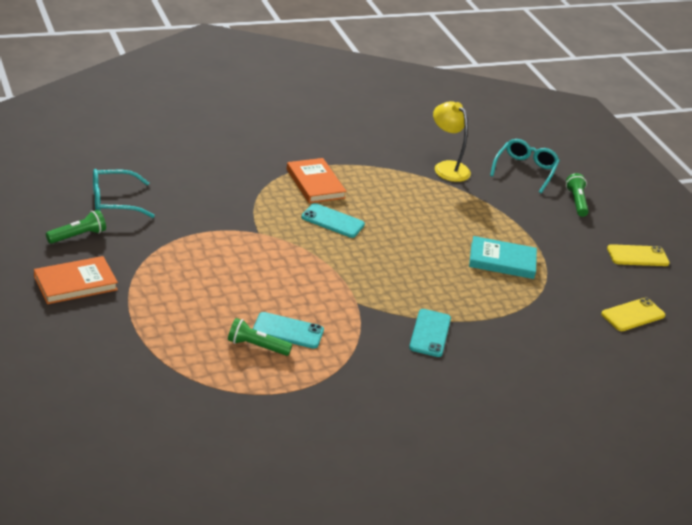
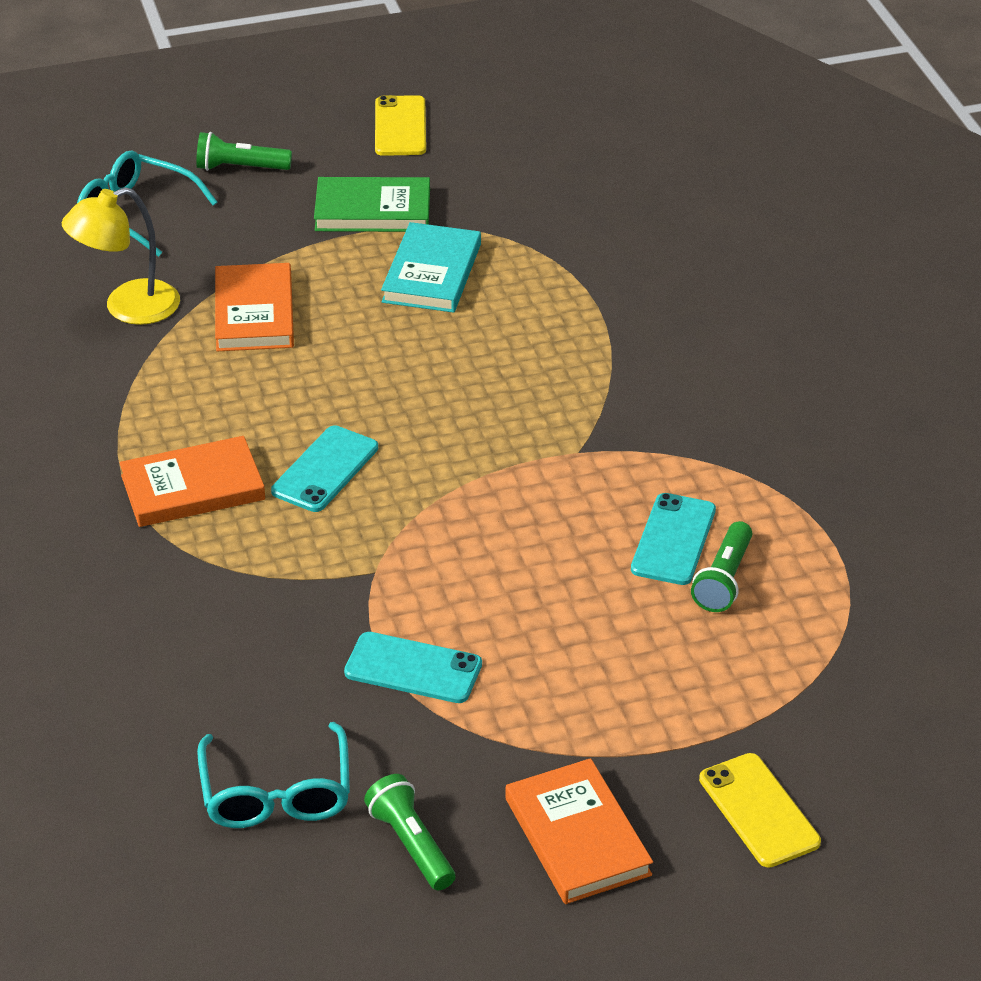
camera: 80 degrees left, 5 degrees up
(430, 333) = (648, 373): turquoise phone -> turquoise phone (413, 668)
(452, 203) = (254, 313): none -> orange book
(553, 243) = (372, 210): none -> green book
(633, 315) = (562, 156): yellow phone -> yellow phone (759, 810)

